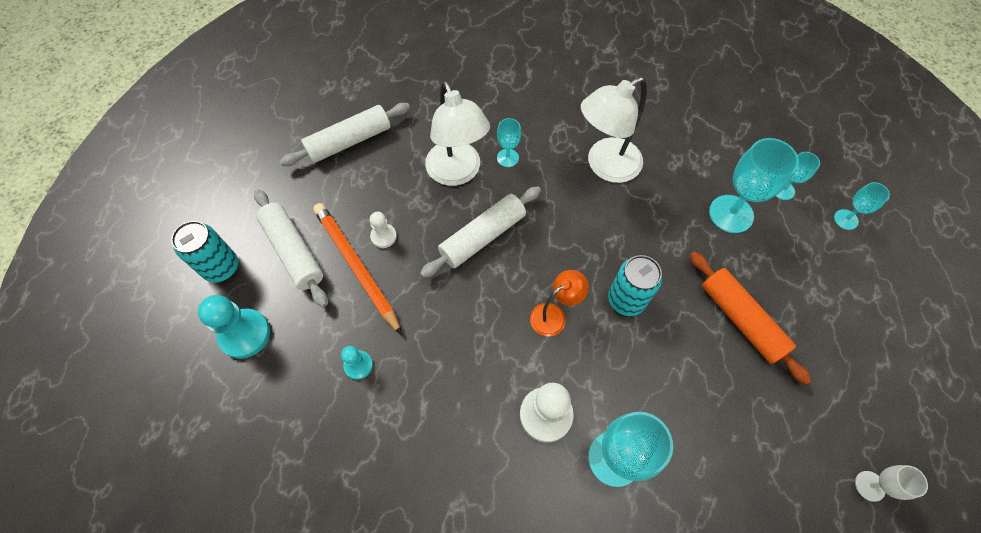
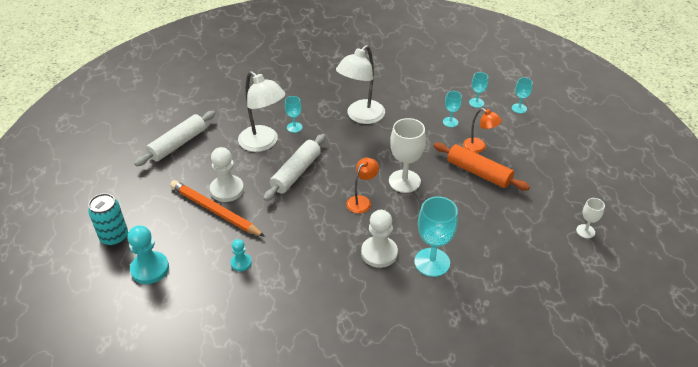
camera: 20 degrees left, 20 degrees down
(294, 251) = (165, 214): white rolling pin -> none
(383, 236) = (227, 190): white pawn -> white pawn, size x1.78
(626, 300) = (404, 181): turquoise can -> white goblet
(731, 214) = (450, 122): turquoise goblet -> turquoise goblet, size x0.53
(757, 273) = (479, 147): none -> orange lamp

